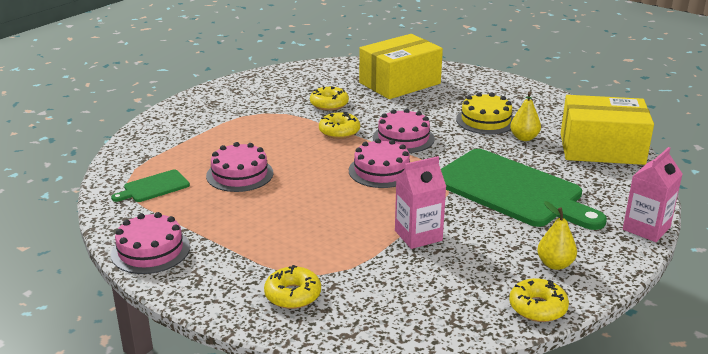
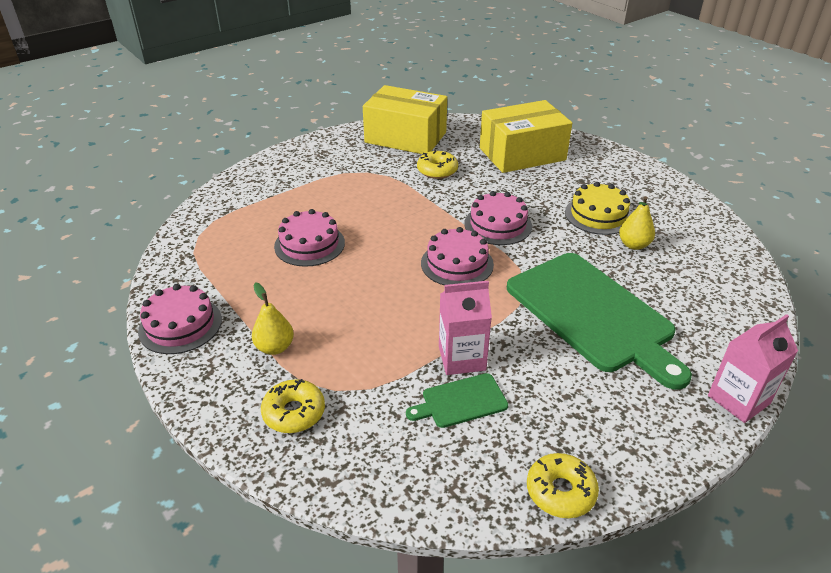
camera: 15 degrees right, 10 degrees up
(154, 187) = (220, 246): green cutting board -> green cutting board (461, 401)
(339, 131) = (433, 206): yellow donut -> none
(555, 264) = (605, 431): yellow pear -> yellow pear (275, 347)
(601, 149) = (721, 274): yellow box -> yellow box (405, 137)

